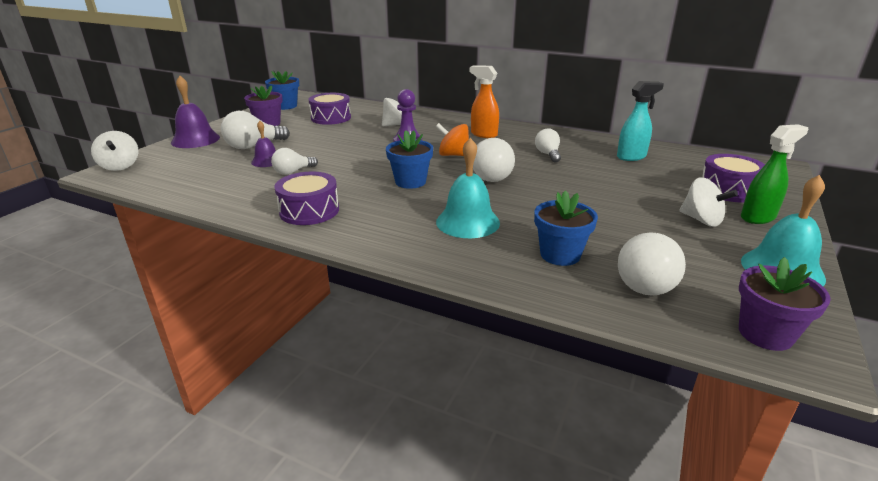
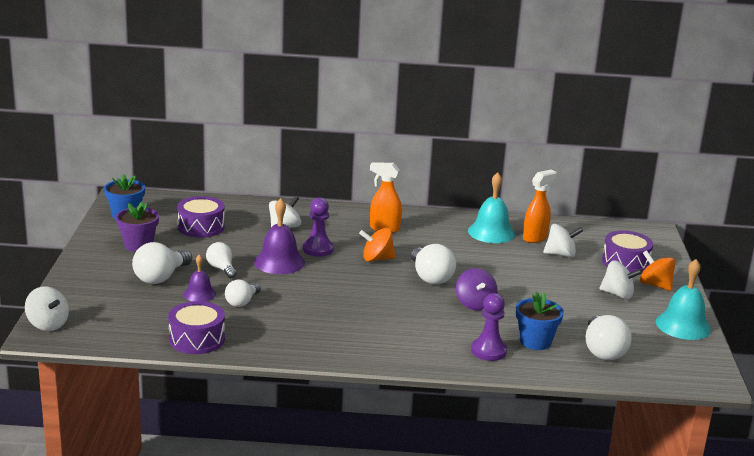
camera: 25 degrees left, 5 degrees down
(195, 140) = (83, 279): purple bell -> purple bell (279, 262)
(309, 211) = (305, 339): purple drum -> purple drum (197, 339)
(410, 182) = (365, 295): blue flower pot -> none
(467, 222) = (447, 326): turquoise bell -> turquoise bell (491, 232)
(493, 255) = (488, 351): none -> purple pawn
(518, 205) = (474, 304): none -> purple spinning top
(548, 154) = (462, 245): white light bulb -> white light bulb (221, 268)
(631, 157) = (535, 238): turquoise spray bottle -> orange spray bottle
(651, 174) = (560, 254): none -> white spinning top
(758, 217) = (655, 285): green spray bottle -> orange spinning top
(765, 334) = (686, 371): purple flower pot -> none

